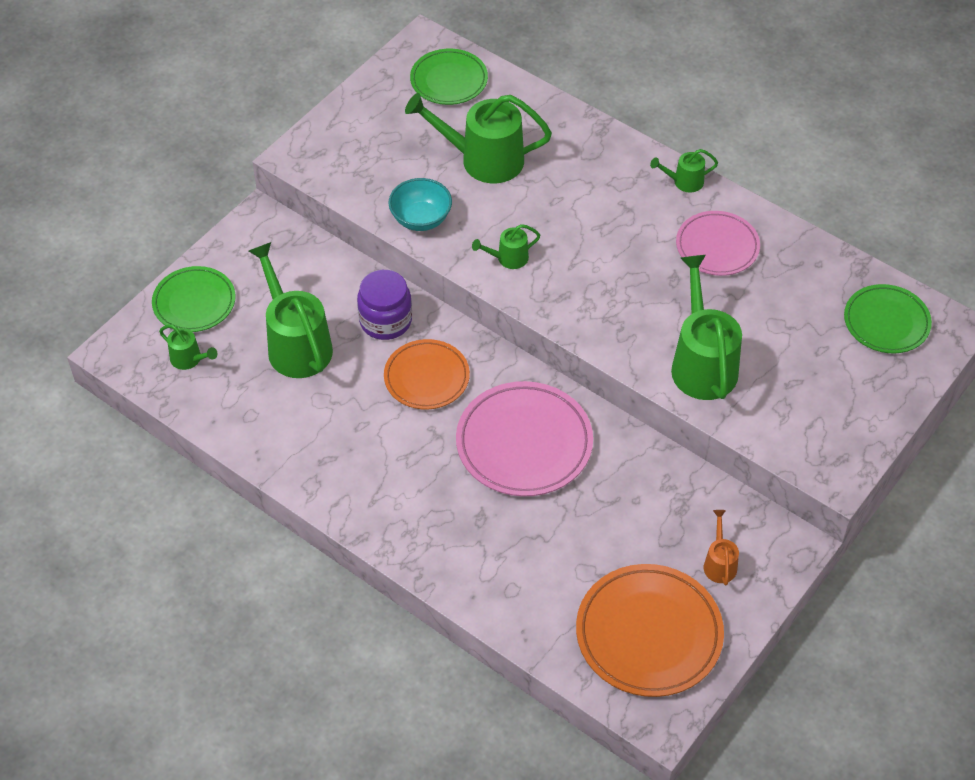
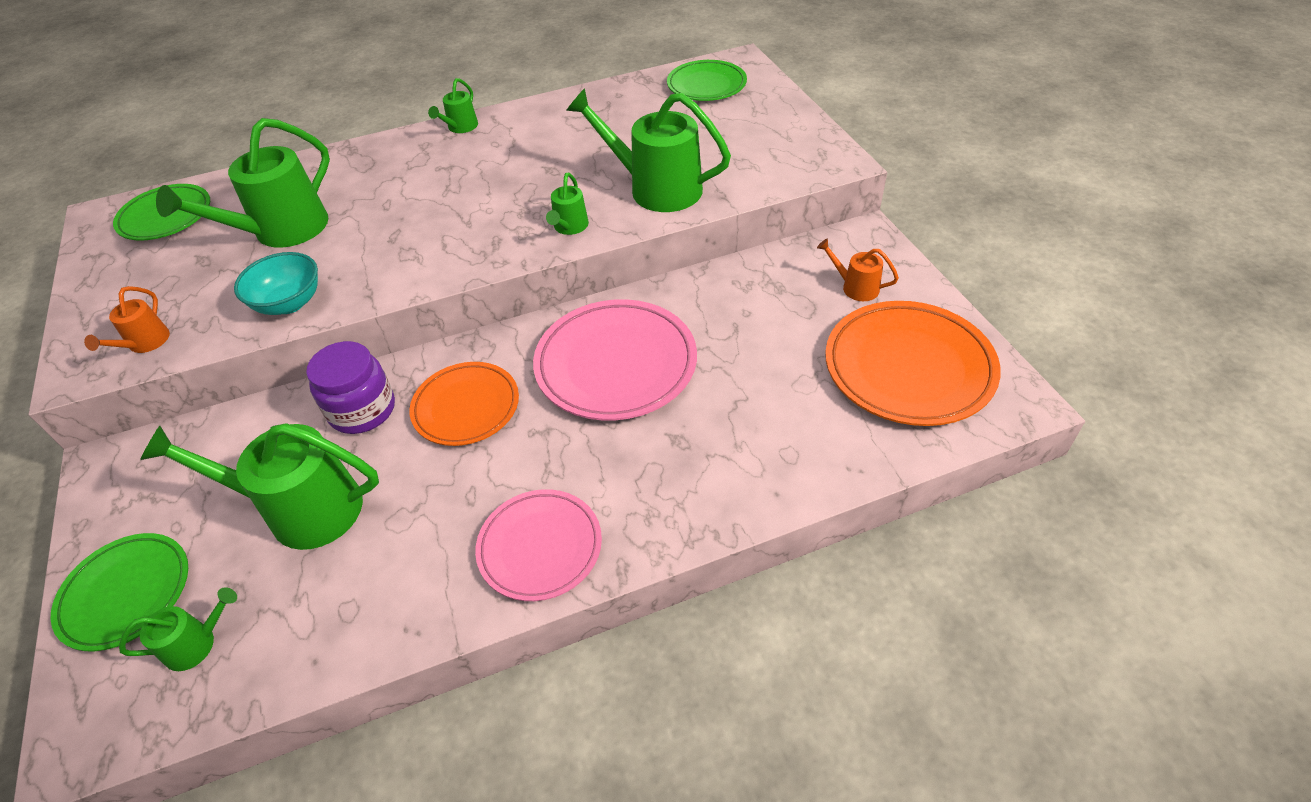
camera: 55 degrees left, 5 degrees down
(337, 170) = (145, 343): none -> orange watering can
(508, 258) = (411, 260): green watering can -> green watering can (569, 227)
(717, 247) = (545, 135): pink plate -> pink plate (540, 547)

